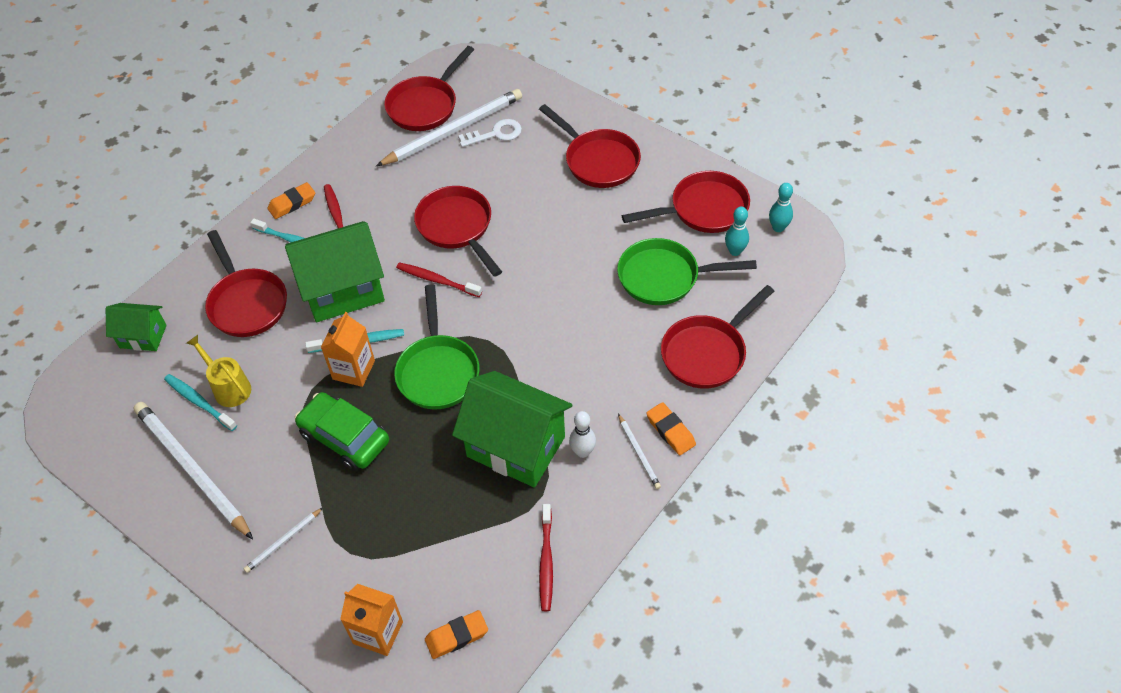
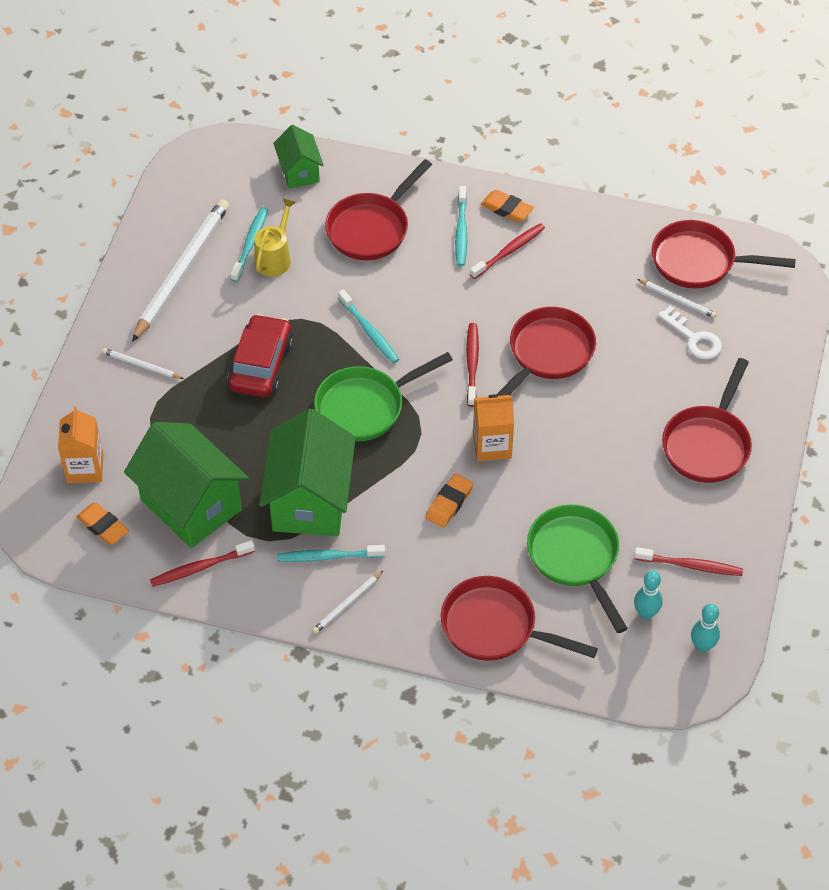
camera: 65 degrees right, 0 degrees up
(343, 290) = (423, 294): green house -> green house (191, 504)
(344, 438) = (261, 365): green car -> red car
(353, 370) = (336, 341): orange carton -> orange carton (492, 446)
(453, 130) = (677, 300): white pencil -> white pencil, size x0.45
(582, 452) = (328, 557): white bowling pin -> turquoise toothbrush
(670, 431) = (384, 623): orange eraser -> orange eraser (449, 503)
(703, 209) = (690, 565): red pan -> red toothbrush

